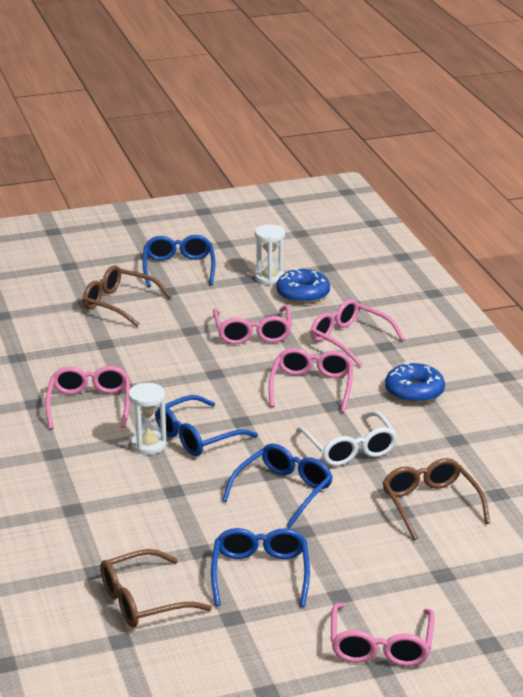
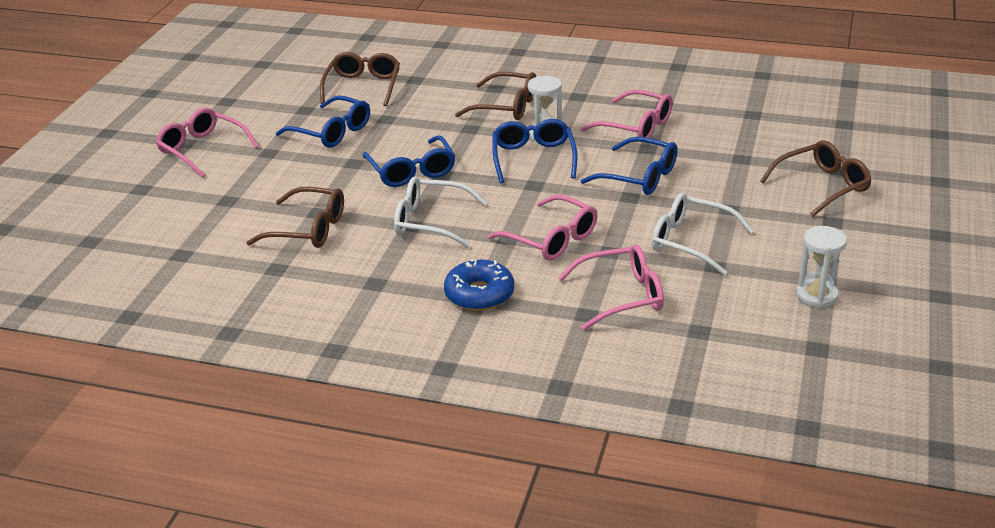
camera: 125 degrees right, 5 degrees up
(109, 486) = (506, 106): none -> brown glasses
(178, 268) = (887, 244): blue glasses -> blue glasses (639, 177)
(253, 333) = (691, 242): pink glasses -> white glasses
(303, 294) = (756, 304): blue donut -> none

